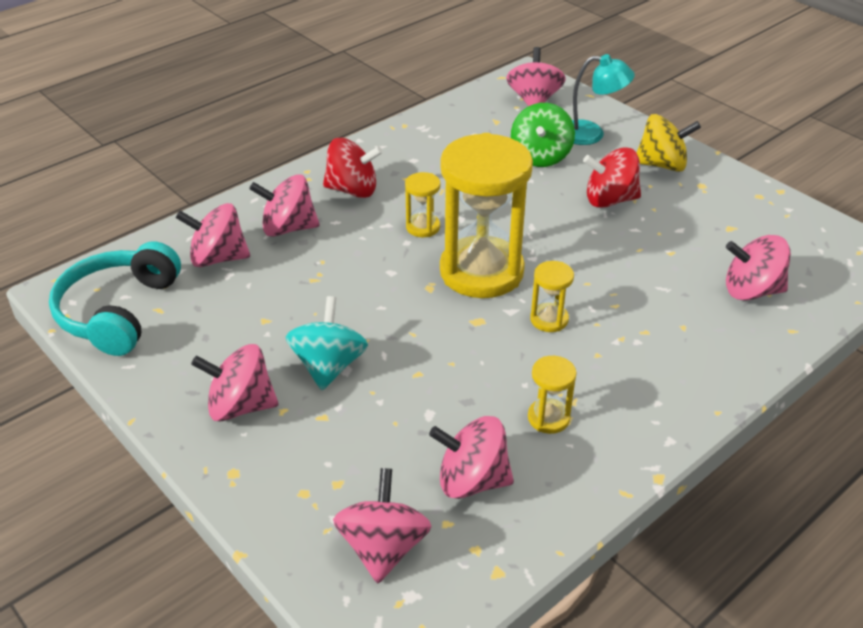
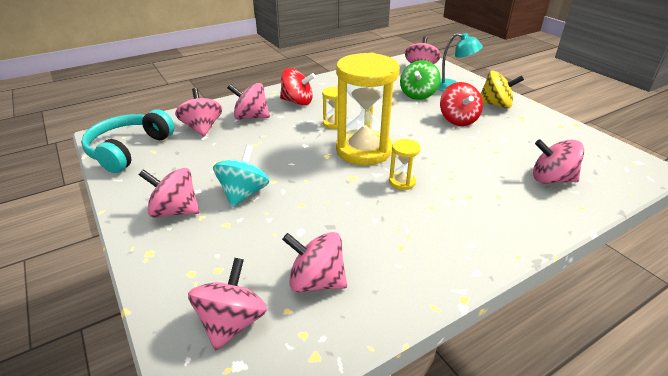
camera: 10 degrees right, 5 degrees down
(218, 258) = (202, 128): pink spinning top -> pink spinning top turned 60 degrees clockwise
(548, 418) = (386, 244): yellow hourglass -> none
(610, 200) = (458, 120): red spinning top -> red spinning top turned 105 degrees counterclockwise

